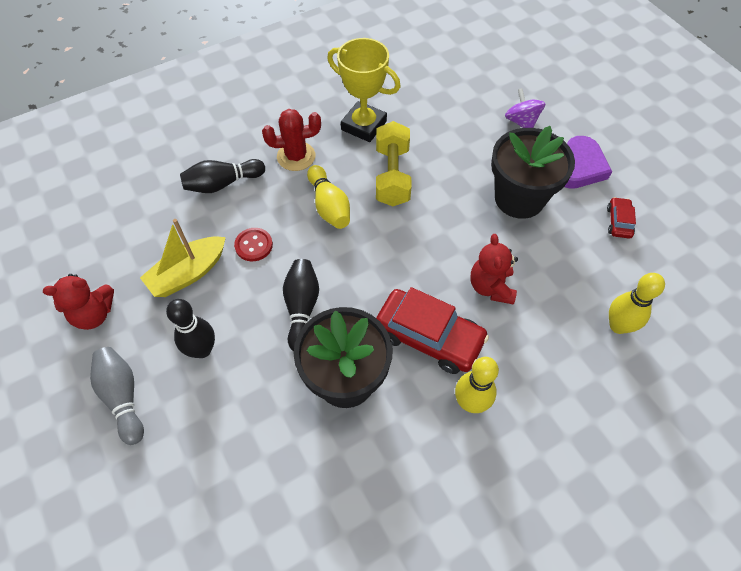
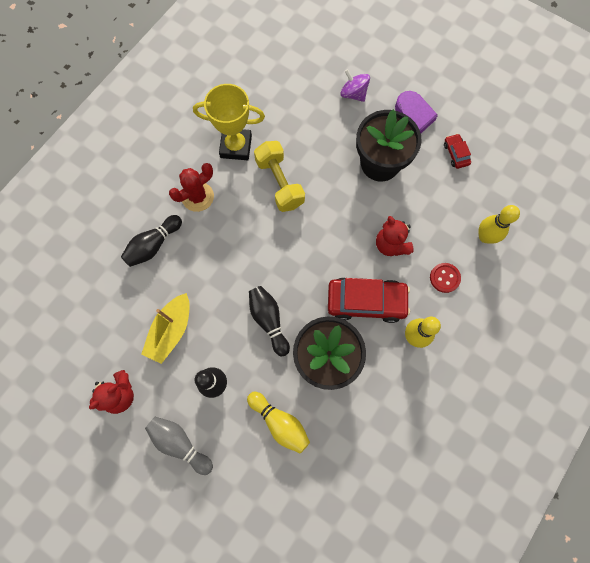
camera: 25 degrees left, 15 degrees up
(254, 245) = (207, 286): red button -> red button (444, 278)
(329, 206) = (246, 229): yellow bowling pin -> yellow bowling pin (280, 422)

